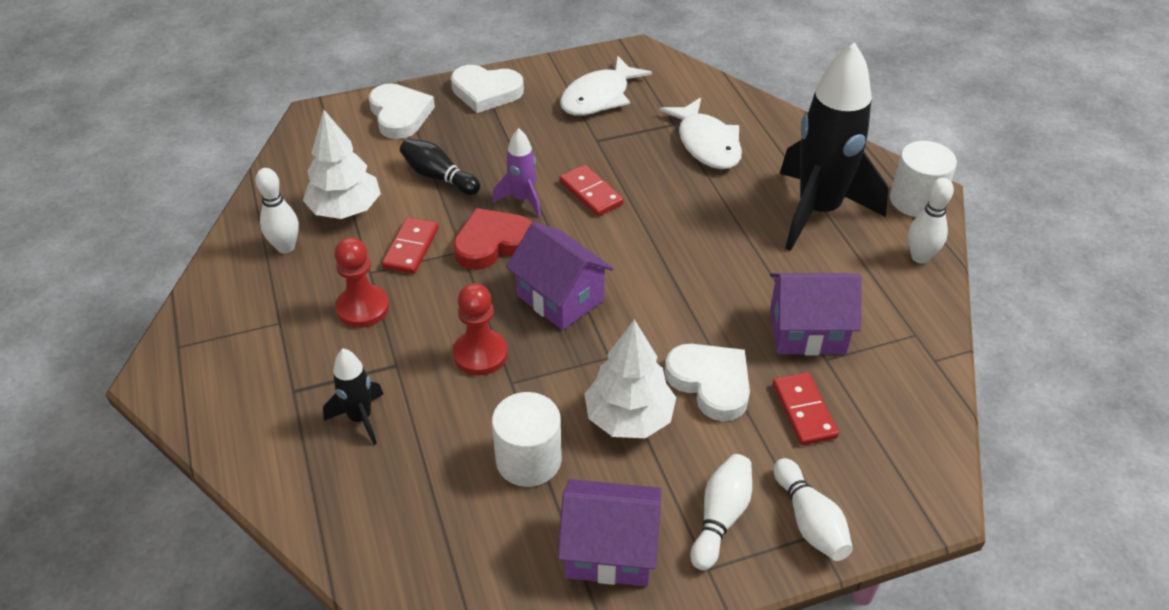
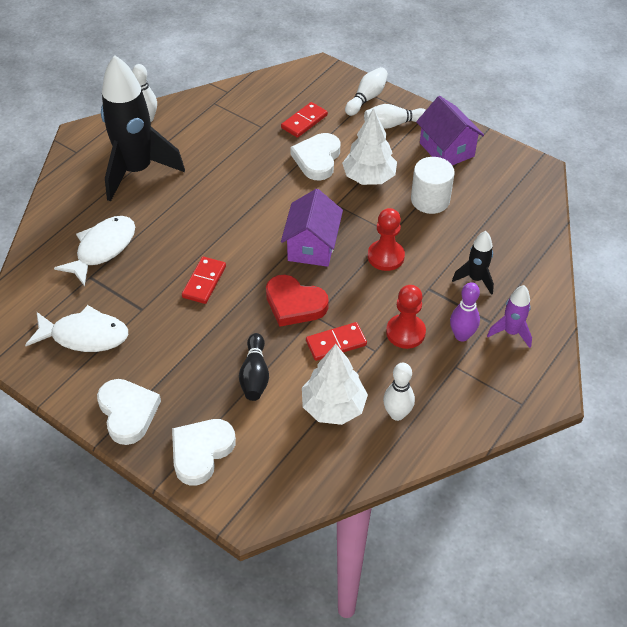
camera: 125 degrees left, 5 degrees up
(306, 352) = (461, 335): none -> purple bowling pin
(522, 199) = (240, 313): purple rocket -> purple rocket (511, 332)
(807, 332) = (247, 139): purple house -> none
(916, 200) = (93, 135): white cylinder -> none

